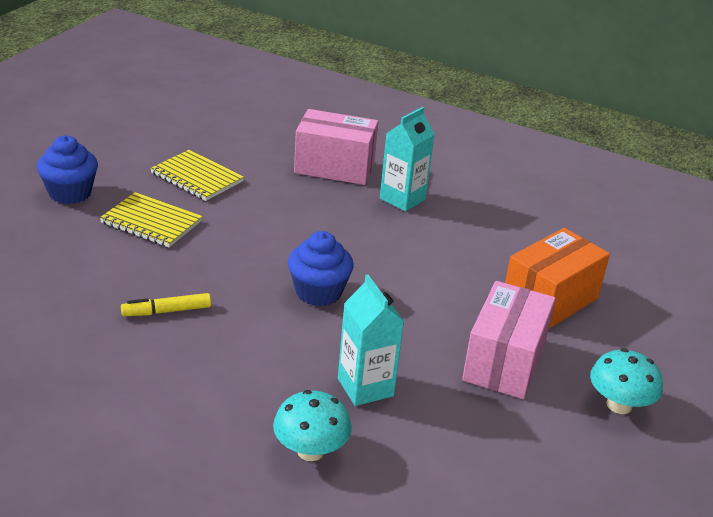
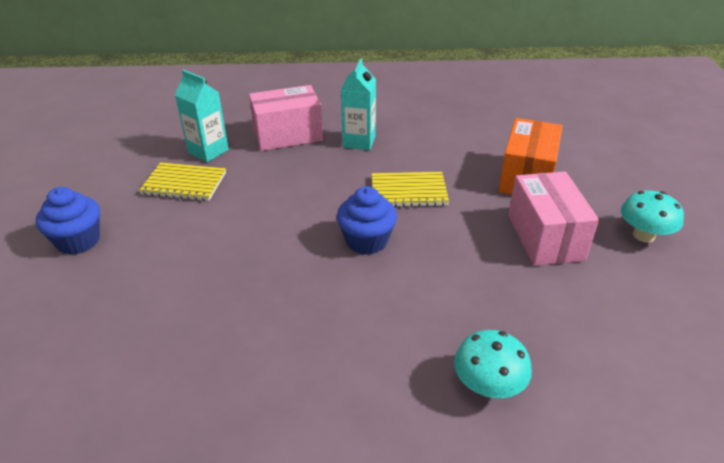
camera: 25 degrees left, 5 degrees up
(151, 222) = (177, 238): yellow notebook -> yellow notebook (408, 191)
(166, 311) = (258, 314): yellow marker -> none
(365, 387) = (474, 306): turquoise carton -> turquoise carton (208, 151)

